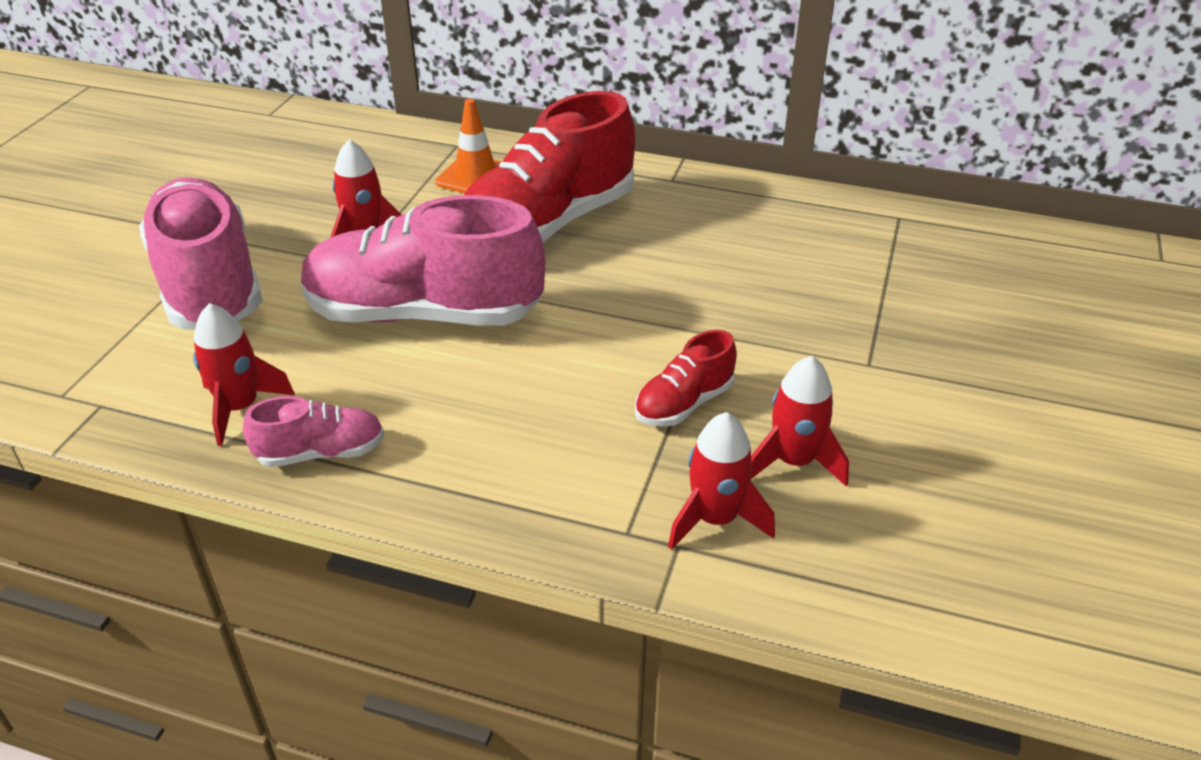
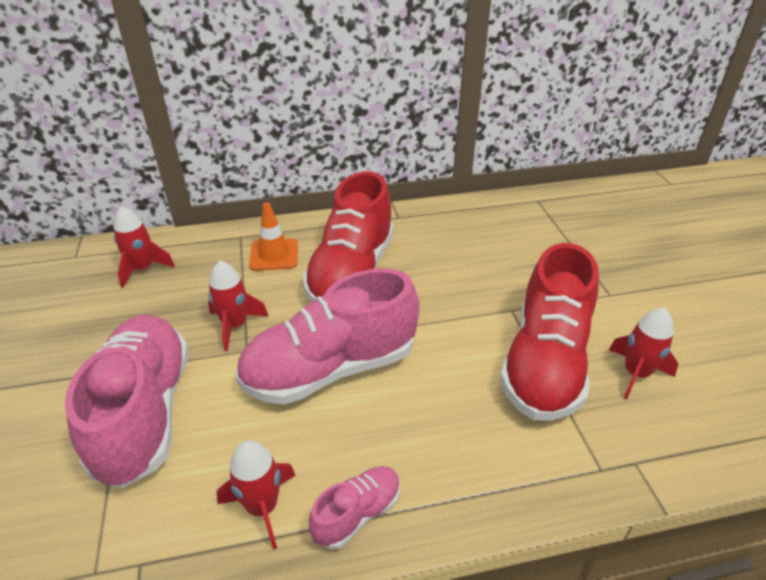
camera: 30 degrees left, 0 degrees up
(209, 284) = (145, 412): pink shoe -> pink shoe turned 45 degrees clockwise
(684, 403) = (545, 363): red shoe -> red shoe, size x2.15
(715, 519) = (636, 433): red rocket -> red rocket (143, 269)

